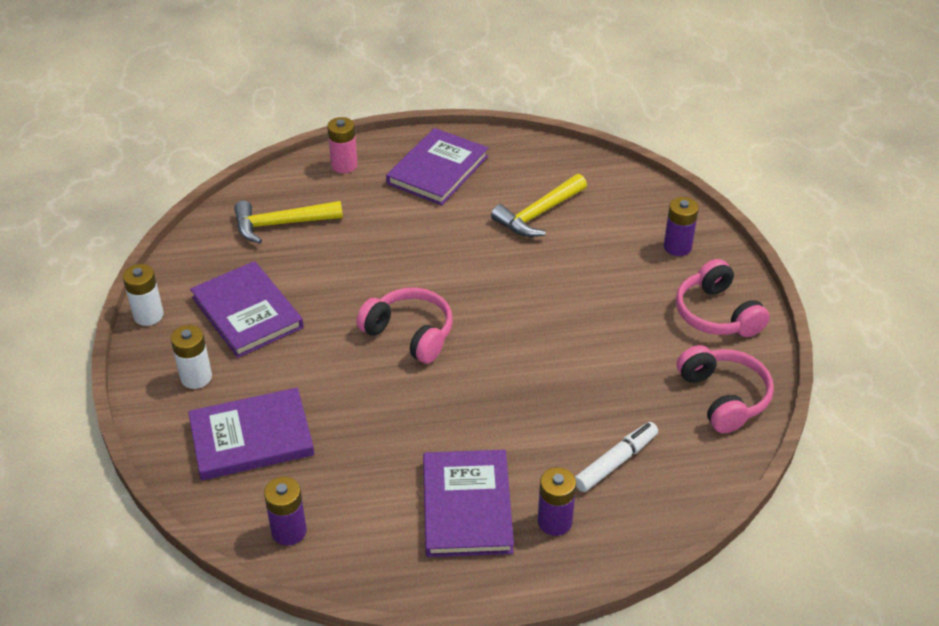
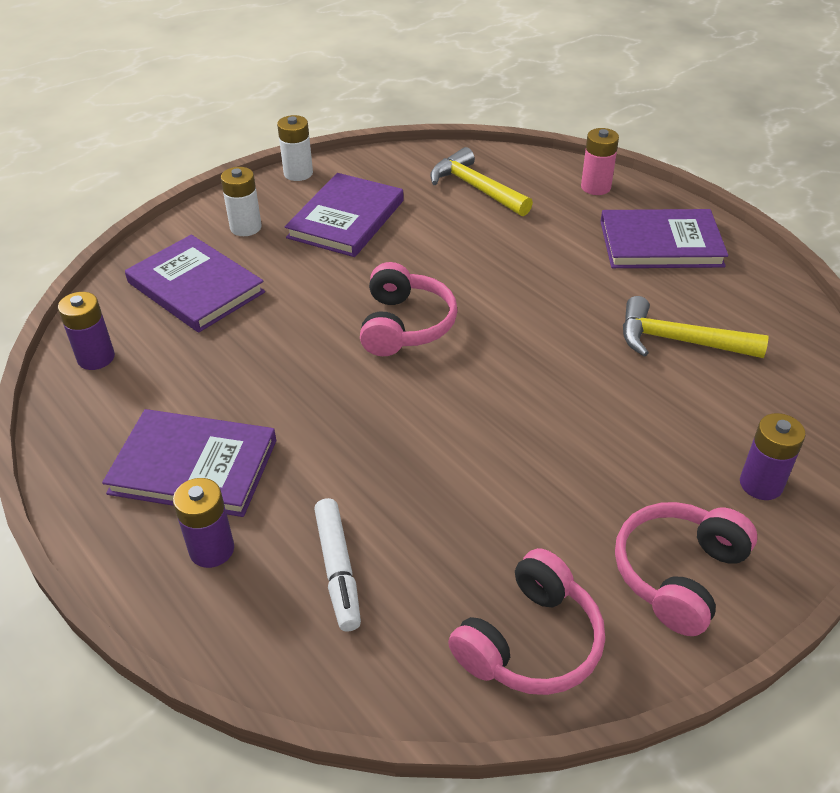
camera: 60 degrees right, 0 degrees up
(467, 506) = (194, 467): purple book -> purple book turned 45 degrees clockwise
(615, 462) = (338, 570): white marker -> white marker turned 60 degrees clockwise

